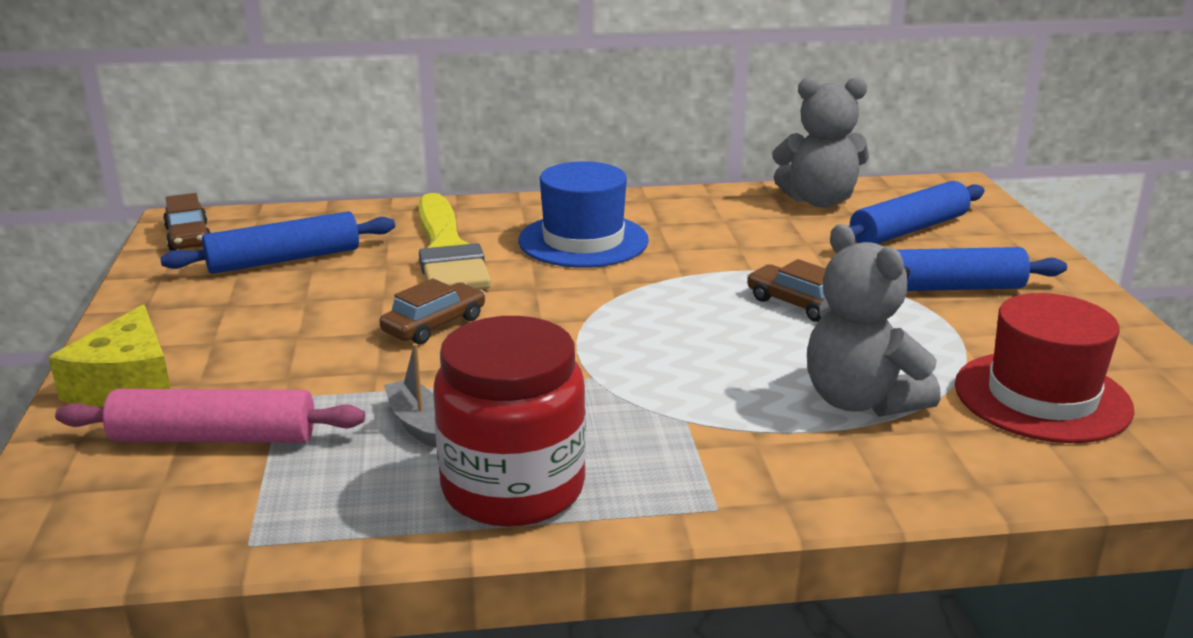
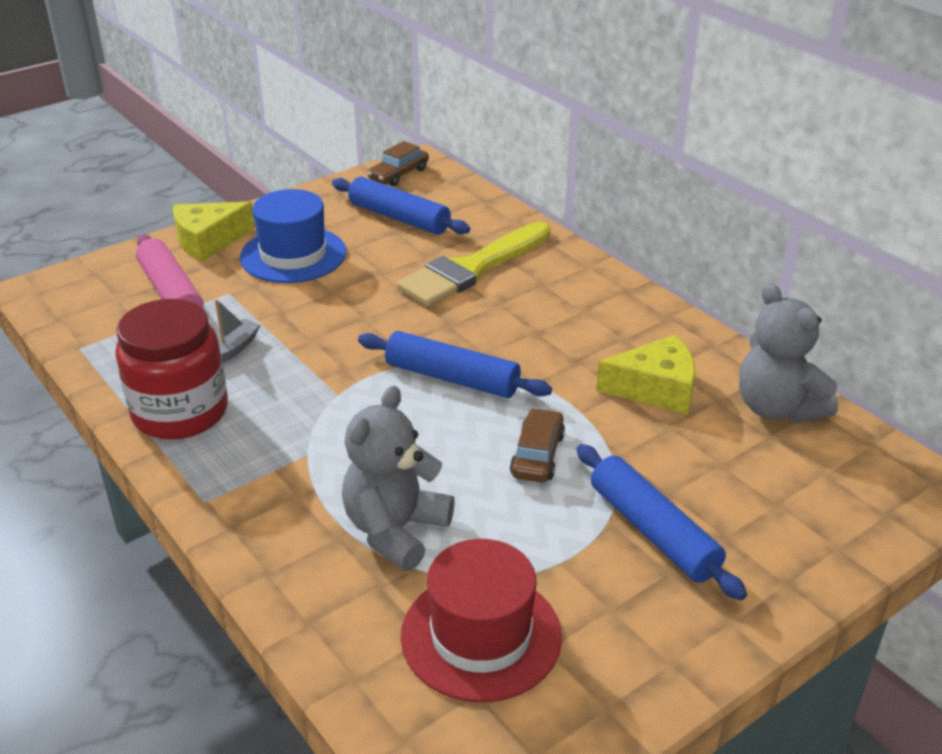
camera: 60 degrees right, 10 degrees up
(434, 325) = (358, 307): brown car -> none
(583, 241) = (551, 316): blue hat -> blue hat (293, 255)
(747, 232) = (655, 388): none -> yellow cheese
(908, 230) = (770, 480): blue rolling pin -> blue rolling pin (452, 378)

